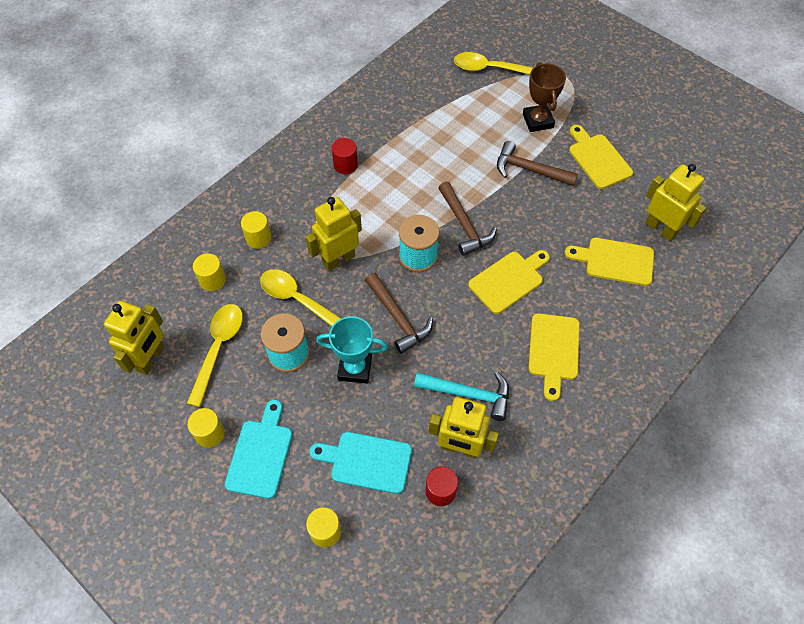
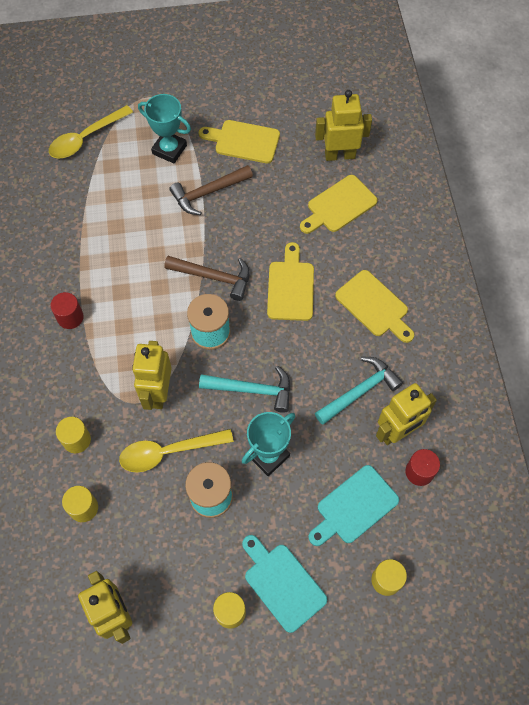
camera: 50 degrees left, 5 degrees up
(218, 348) = (156, 550): yellow spoon -> none
(398, 318) = (252, 390): brown hammer -> turquoise hammer
(538, 121) = (169, 149): brown trophy -> turquoise trophy

